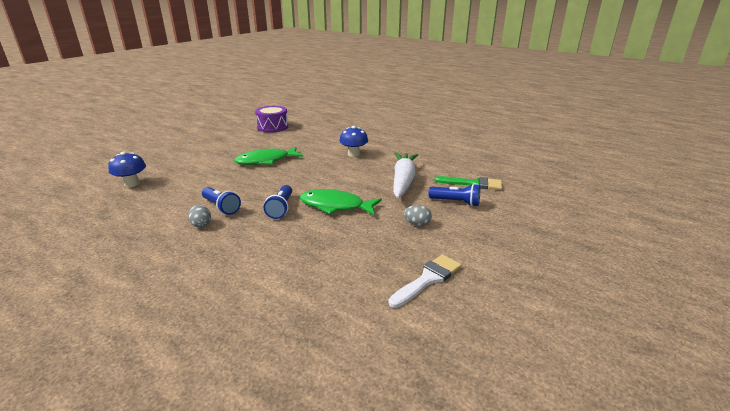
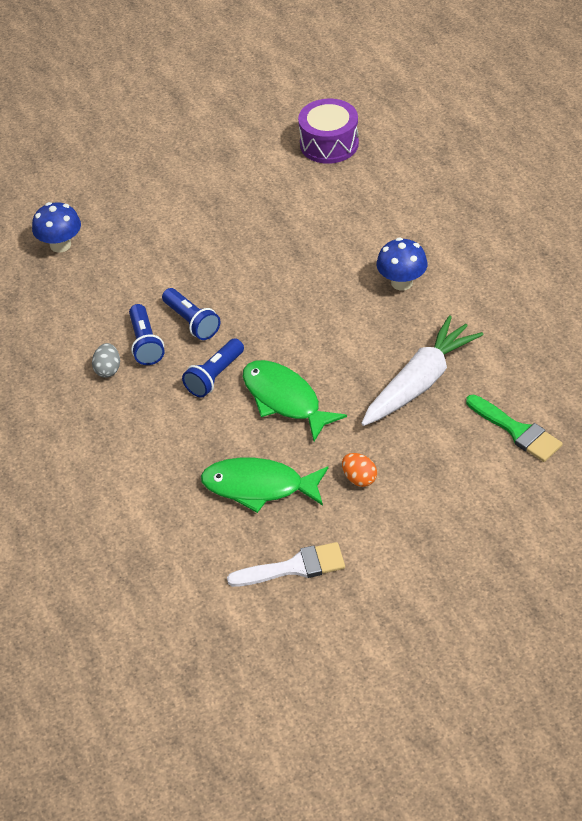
camera: 35 degrees right, 20 degrees up
(266, 161) = (259, 251): green fish -> green fish (259, 487)
(417, 224) = (359, 478): grey egg -> orange egg
(455, 202) = (450, 460): blue flashlight -> blue flashlight (191, 322)

